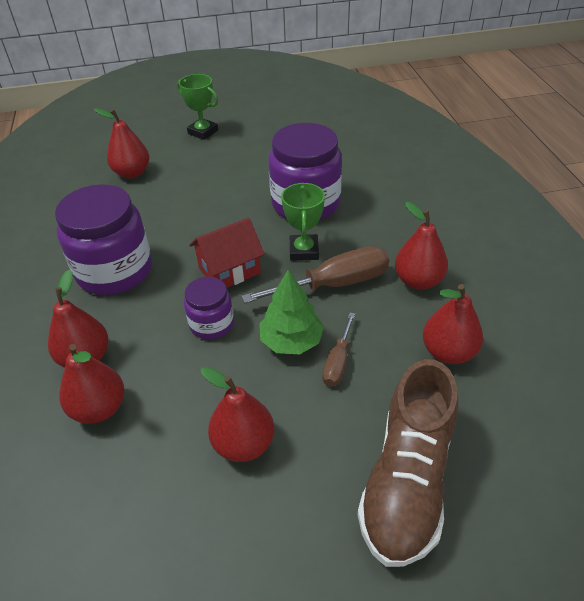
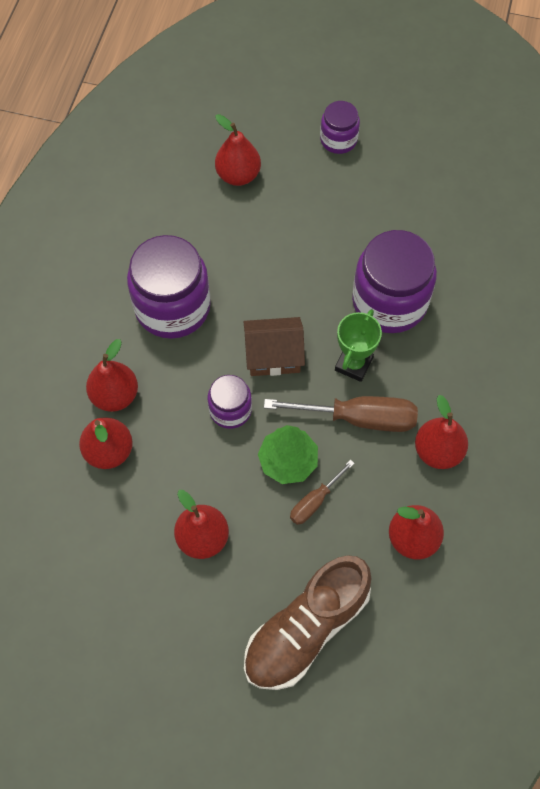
camera: 25 degrees right, 20 degrees up
(203, 132) = (338, 140): green trophy -> purple jar
(229, 270) = (273, 355): red house -> brown house

